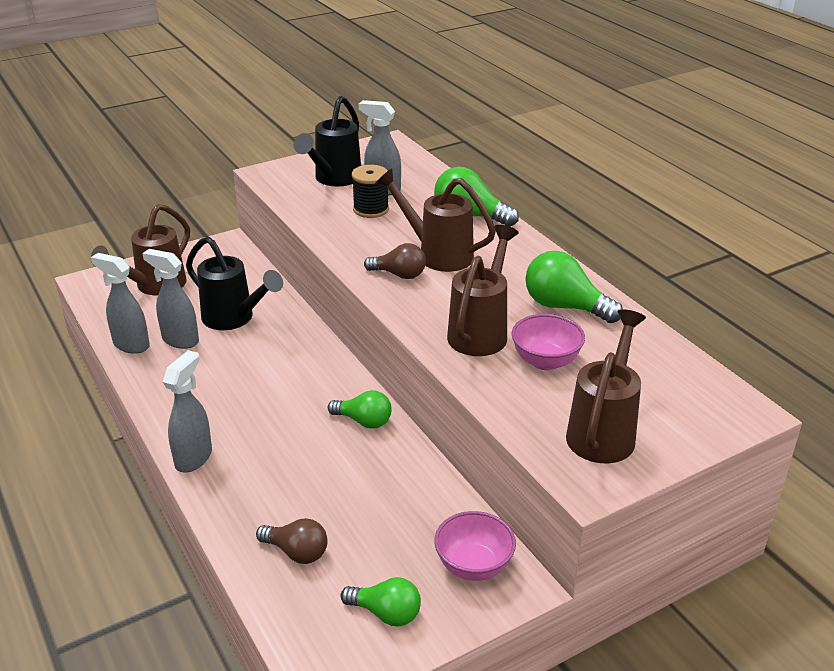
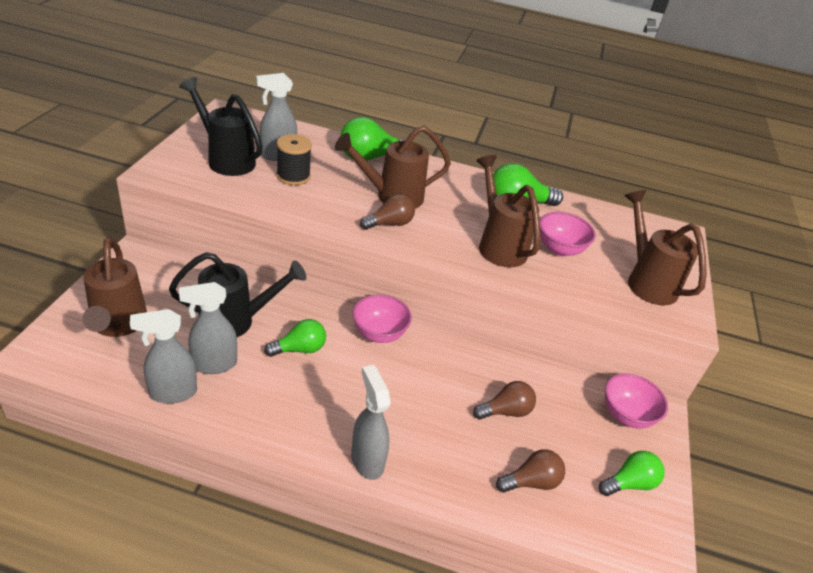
camera: 50 degrees left, 5 degrees up
(332, 379) = (379, 333): none -> pink bowl
(334, 179) = (226, 159): black watering can -> black watering can turned 150 degrees clockwise
(355, 492) = (505, 411): none -> brown light bulb
(364, 421) = (442, 354): green light bulb -> green light bulb (299, 349)

